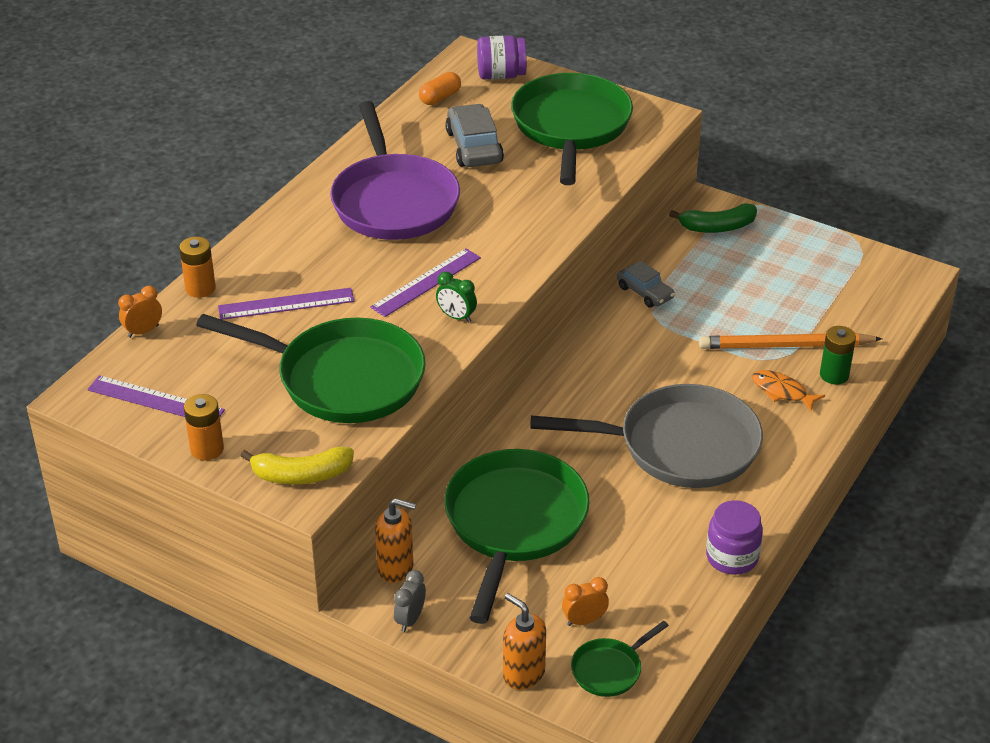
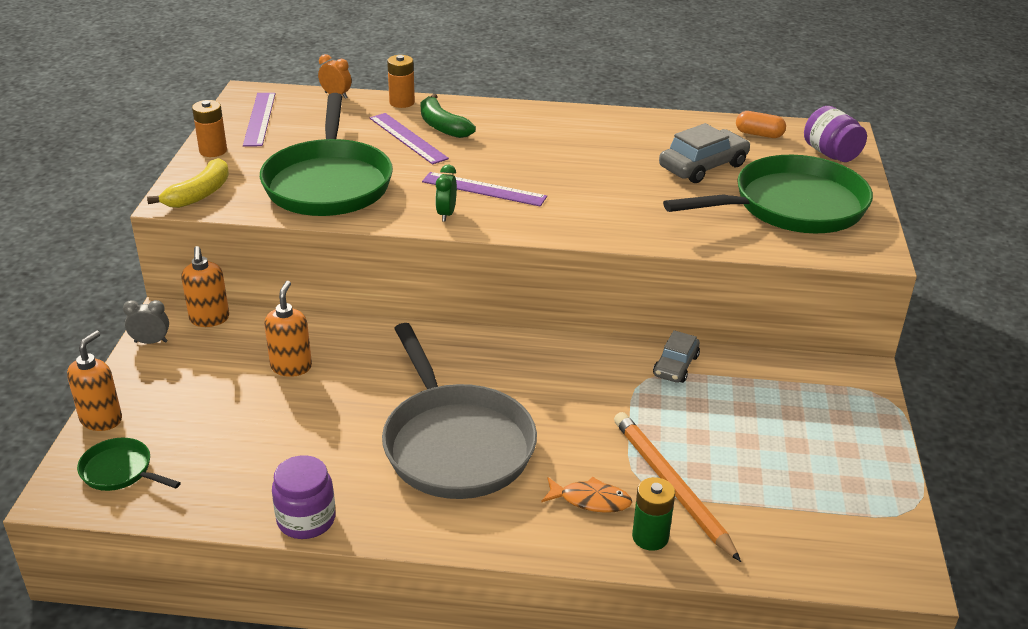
camera: 65 degrees right, 5 degrees down
(301, 475) = (199, 194): yellow banana -> yellow banana turned 120 degrees counterclockwise
(393, 201) = (584, 149): purple pan -> none
(513, 524) = (291, 367): green pan -> orange soap dispenser
(584, 620) = (180, 439): orange clock -> none
(717, 227) = (830, 389): green banana -> green banana (442, 126)
(782, 392) = (590, 500): orange fish -> orange fish turned 90 degrees clockwise

